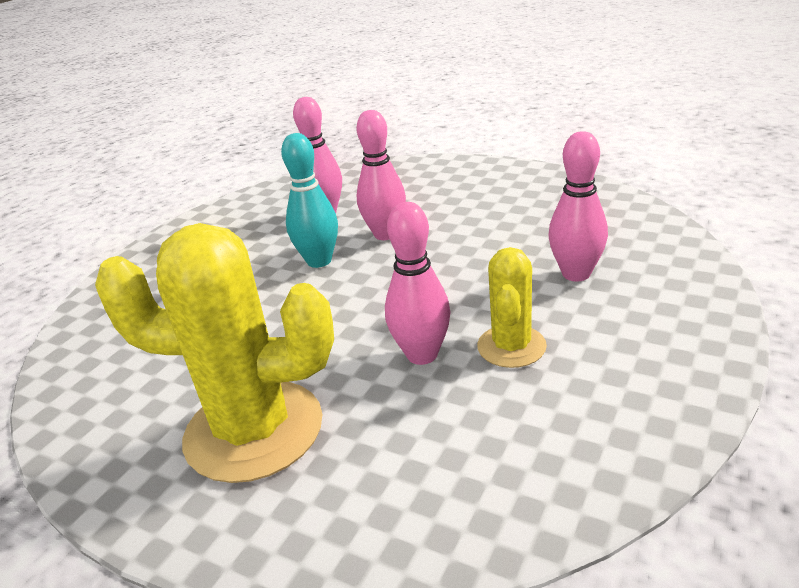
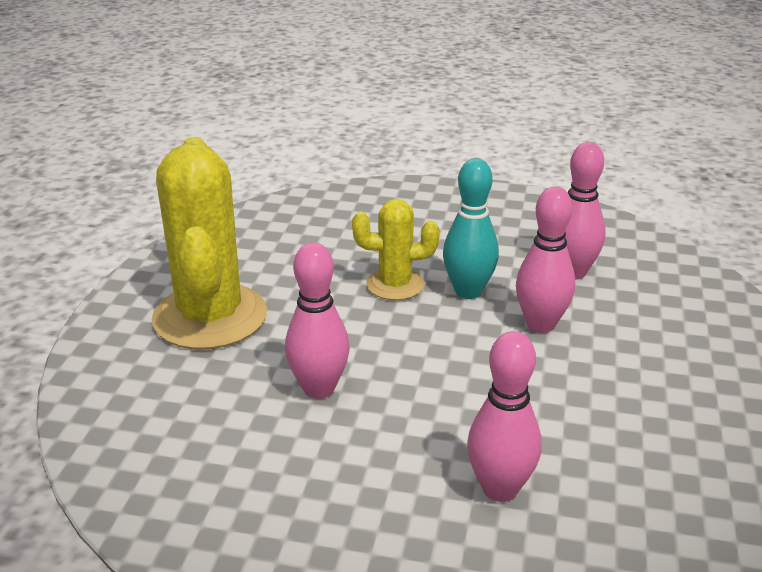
camera: 70 degrees right, 0 degrees up
(511, 346) = (341, 447): yellow cactus -> yellow cactus (395, 285)

